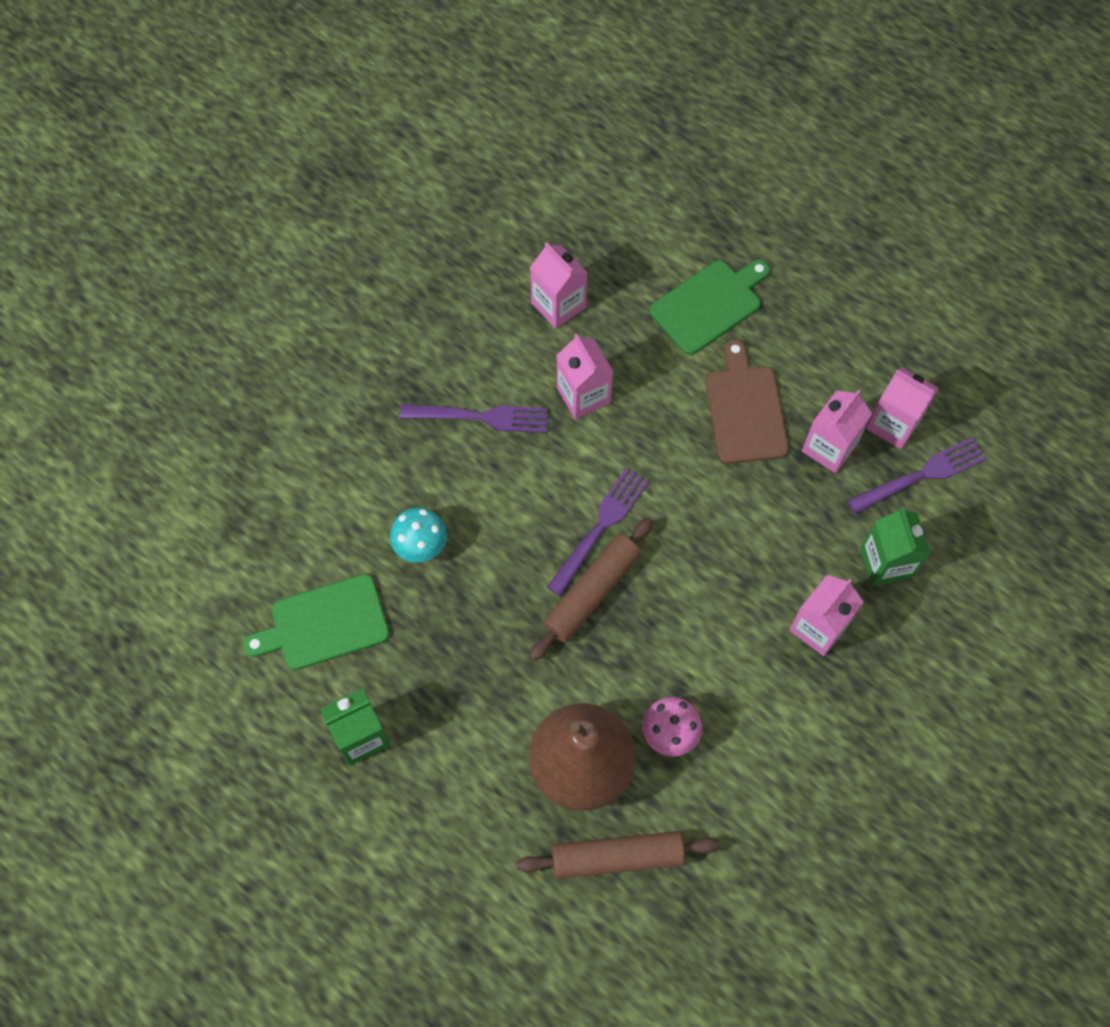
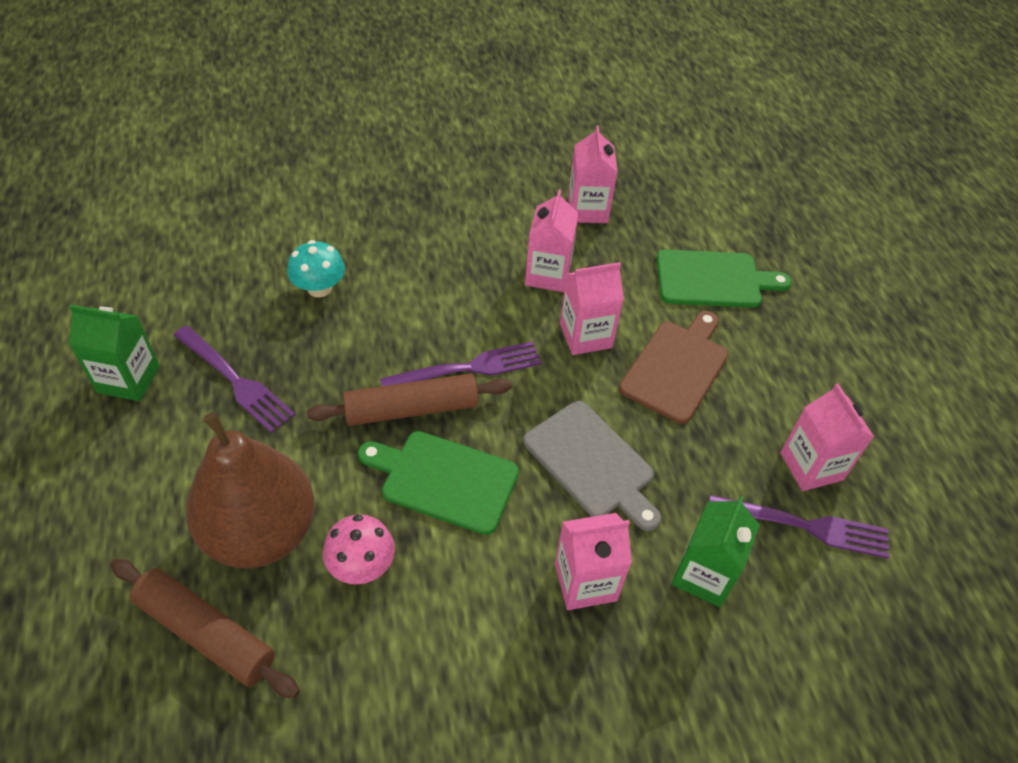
camera: 35 degrees right, 15 degrees down
(324, 624) = (194, 290): green cutting board -> green cutting board (444, 480)
(482, 417) = (455, 240): purple fork -> purple fork (236, 381)
(751, 536) = (592, 463): none -> grey cutting board
(829, 447) = (730, 444): pink carton -> pink carton (585, 335)

